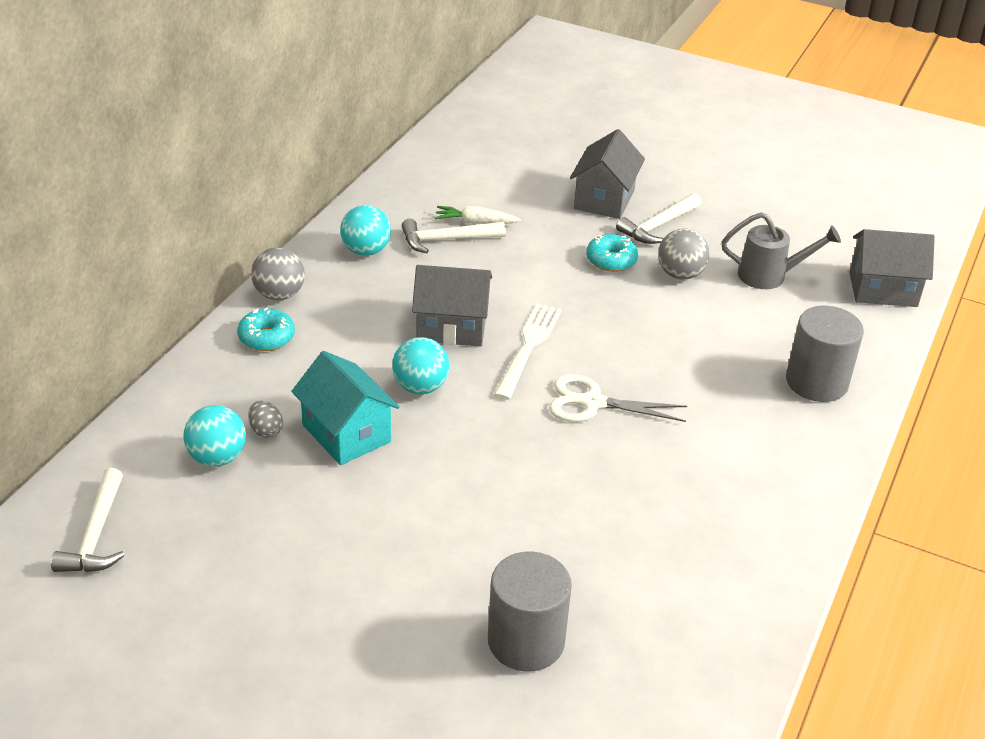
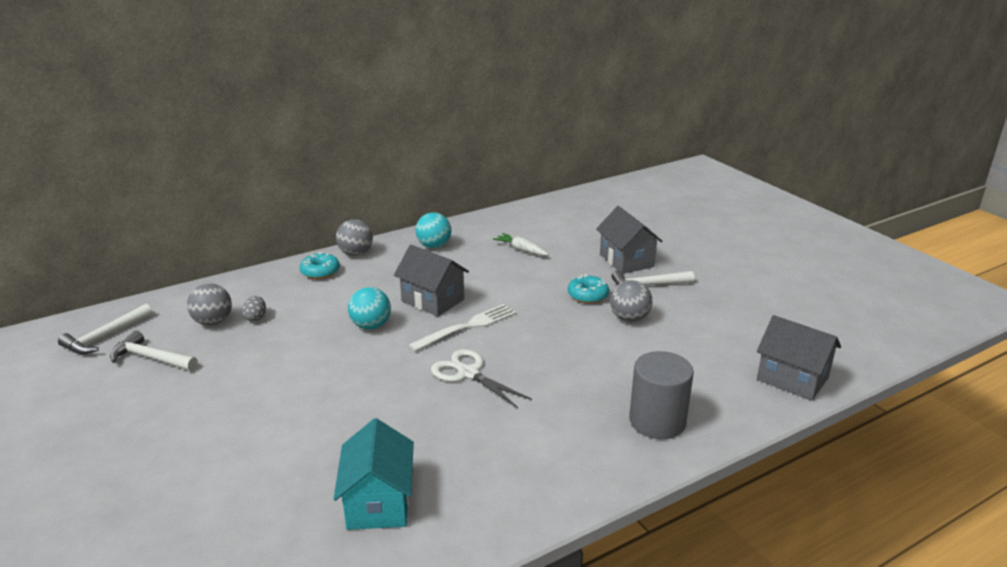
camera: 35 degrees right, 10 degrees down
(217, 458) = (213, 322): turquoise ball -> grey ball
(346, 433) = (296, 335): turquoise house -> turquoise house (378, 502)
(446, 240) = (491, 254): white hammer -> white hammer (151, 358)
(526, 641) = (237, 499): grey cylinder -> none
(604, 199) = (626, 260): grey house -> grey house turned 75 degrees counterclockwise
(769, 276) = (700, 340): grey watering can -> none

